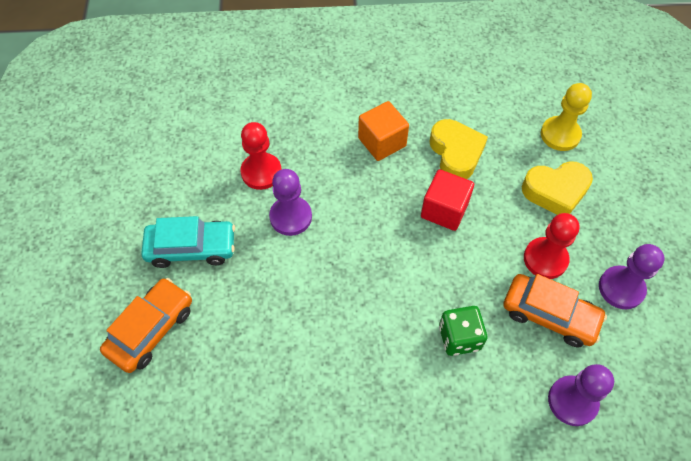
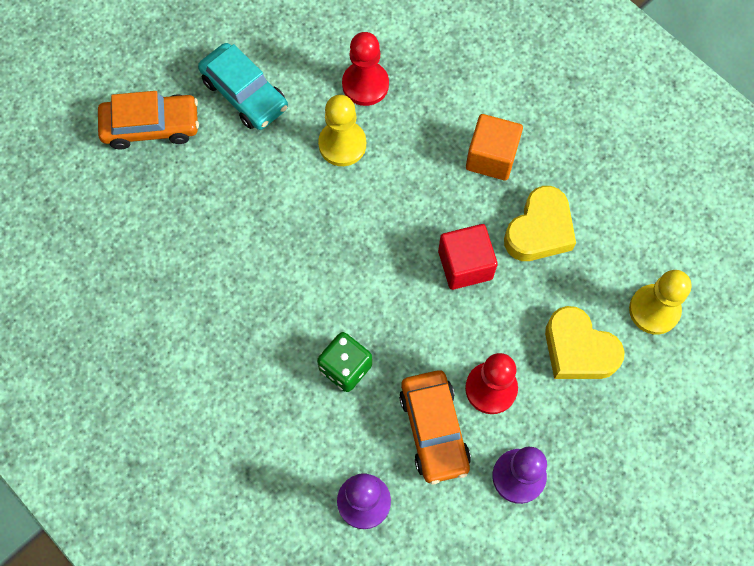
camera: 50 degrees right, 10 degrees up
(291, 217) = (342, 144): purple pawn -> yellow pawn

